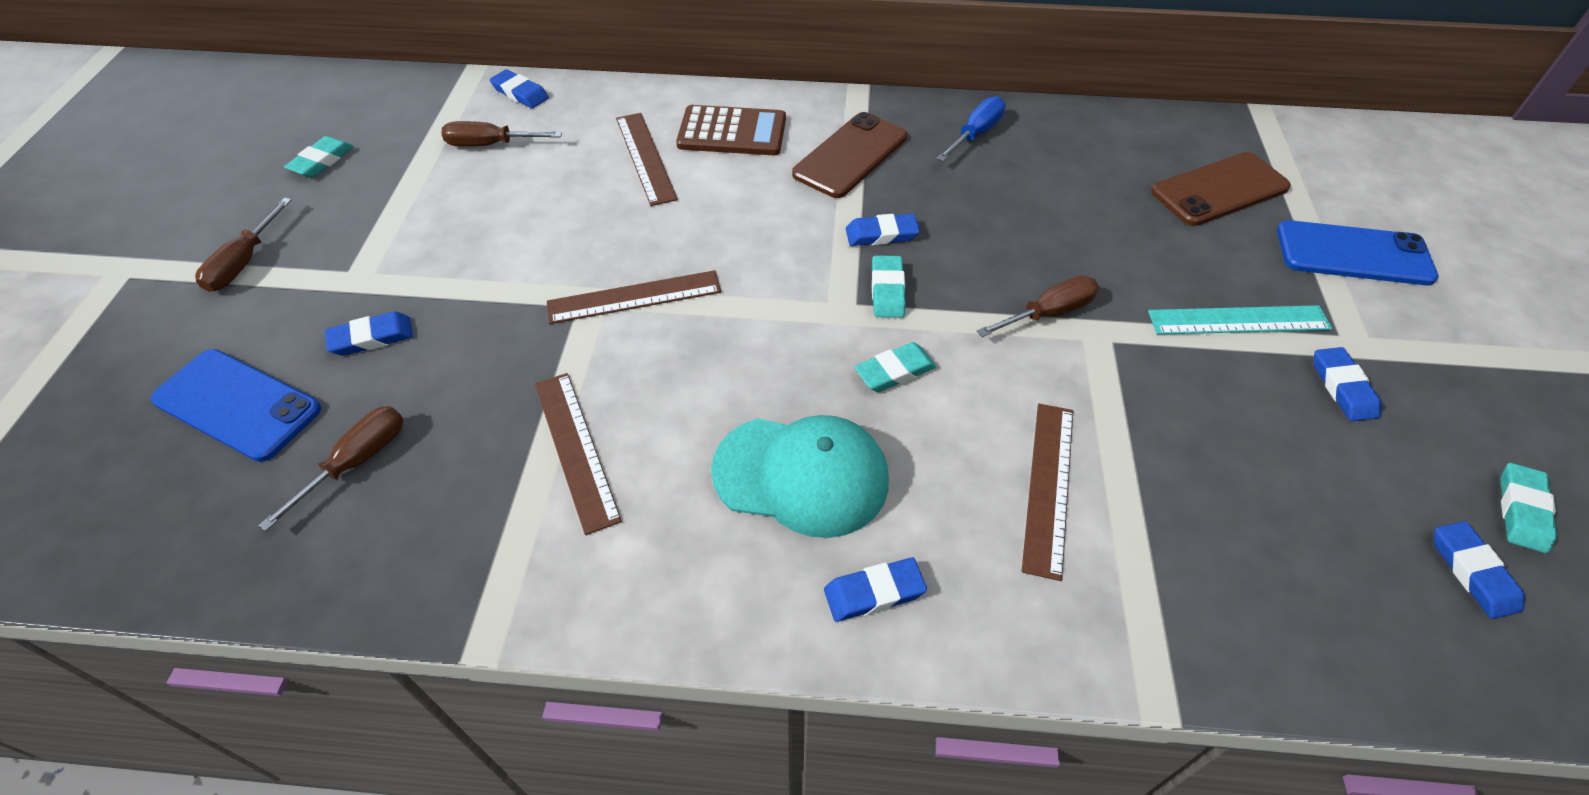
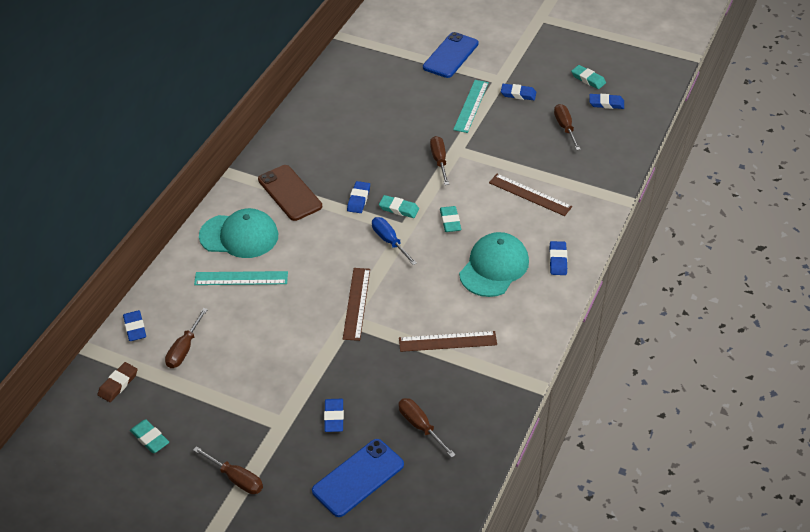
camera: 70 degrees left, 5 degrees down
(417, 108) = (118, 384): none -> brown eraser
(520, 93) = (135, 328): blue eraser -> blue eraser turned 75 degrees counterclockwise
(646, 157) = (241, 278): brown ruler -> turquoise ruler
(732, 132) = (239, 236): brown calculator -> turquoise cap
(975, 134) = (300, 140): blue screwdriver -> blue screwdriver (389, 241)
(1219, 190) = (390, 75): brown phone -> none
(1311, 503) = (565, 128): none -> brown screwdriver

